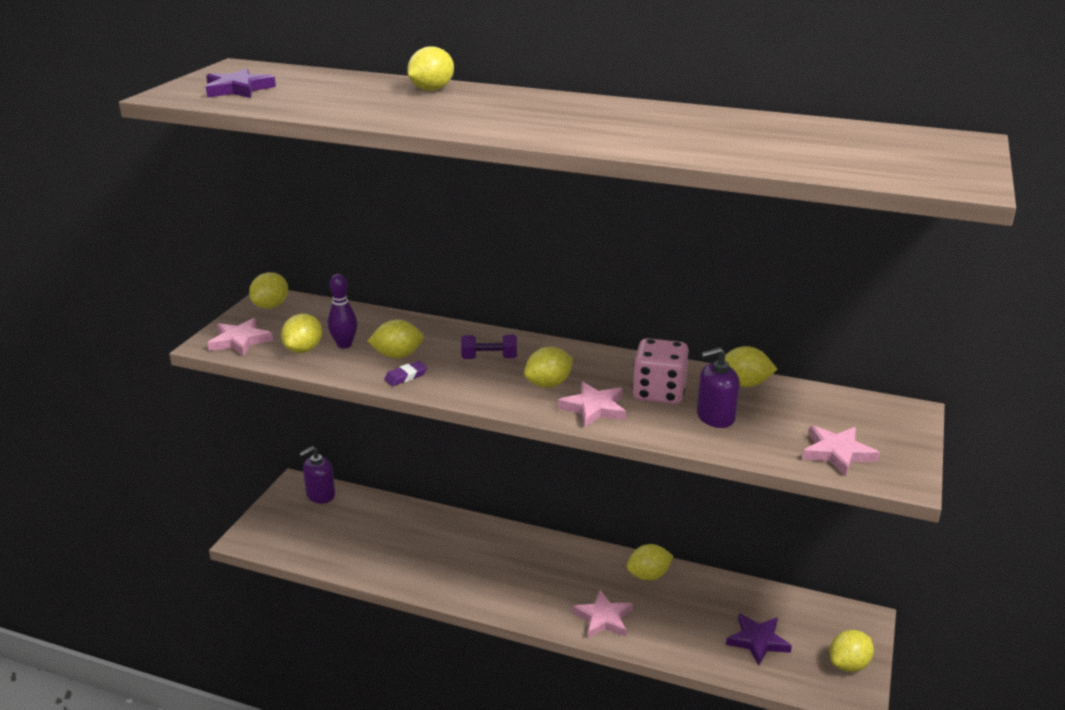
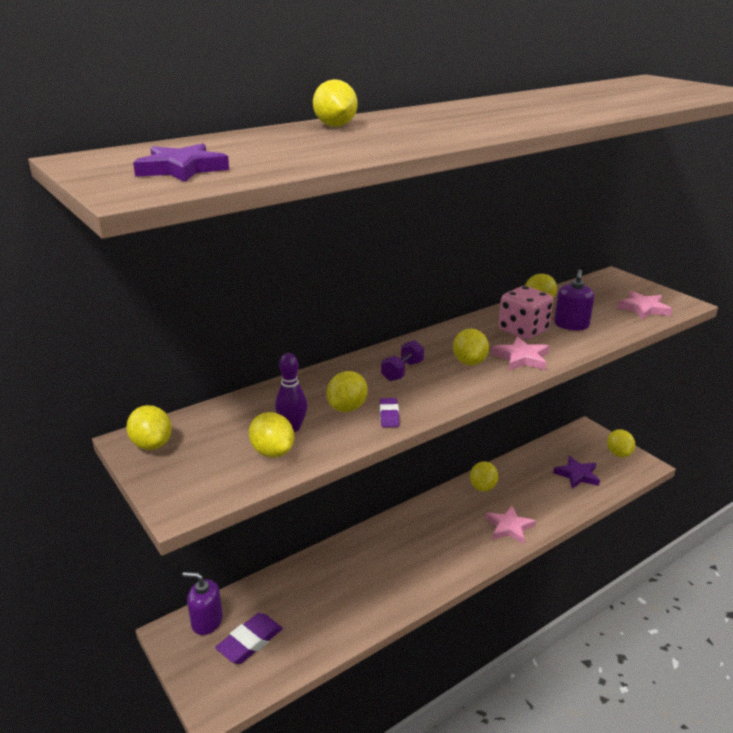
camera: 55 degrees left, 0 degrees up
(240, 341) = (201, 484): pink star -> none
(317, 525) = (250, 642): none -> purple eraser
(320, 495) = (207, 621): purple soap dispenser -> purple soap dispenser turned 105 degrees clockwise

